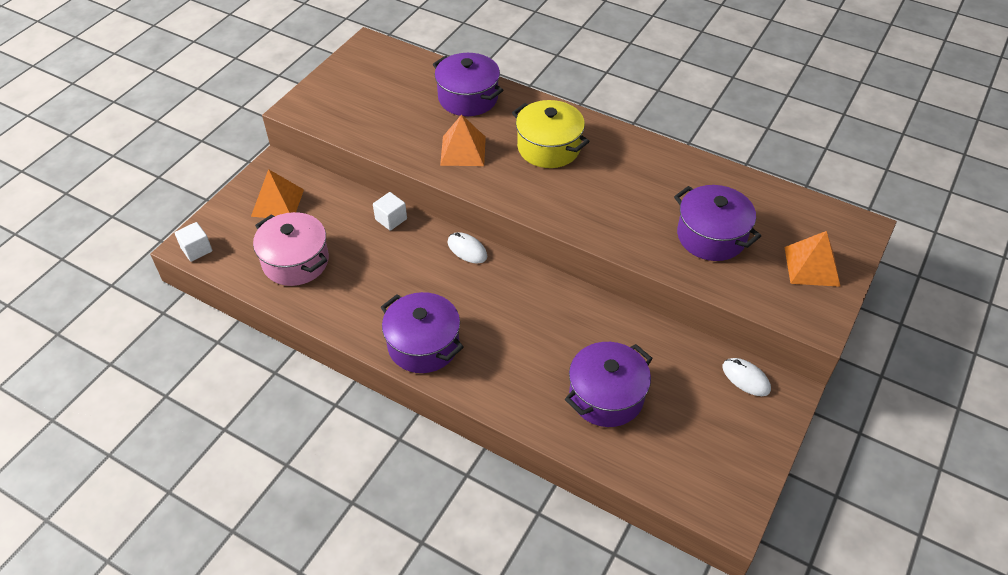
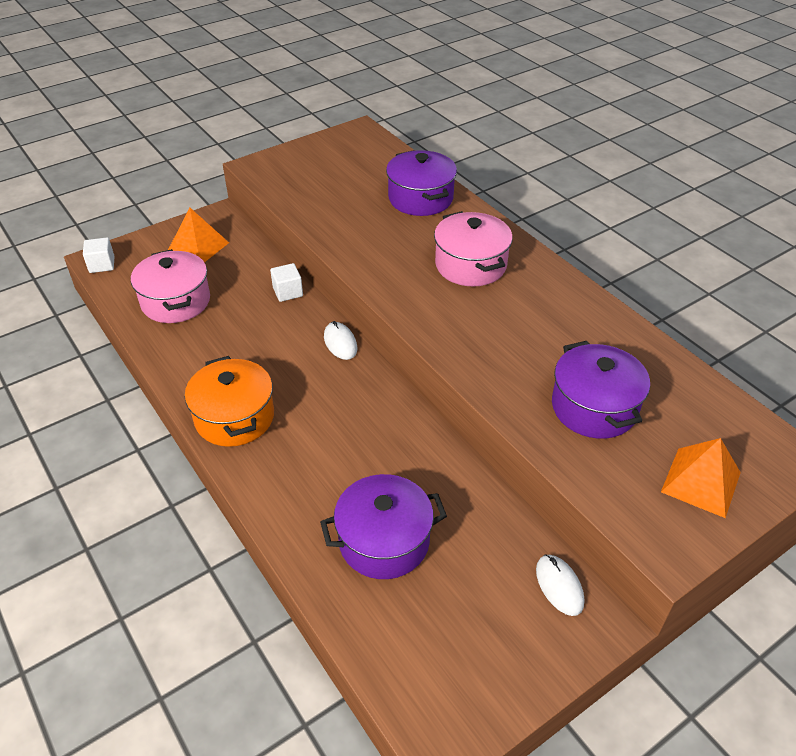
camera: 25 degrees right, 5 degrees down
(423, 345) = (234, 417): purple pot -> orange pot
(463, 151) = (381, 243): orange pyramid -> none
(548, 147) = (470, 265): yellow pot -> pink pot

